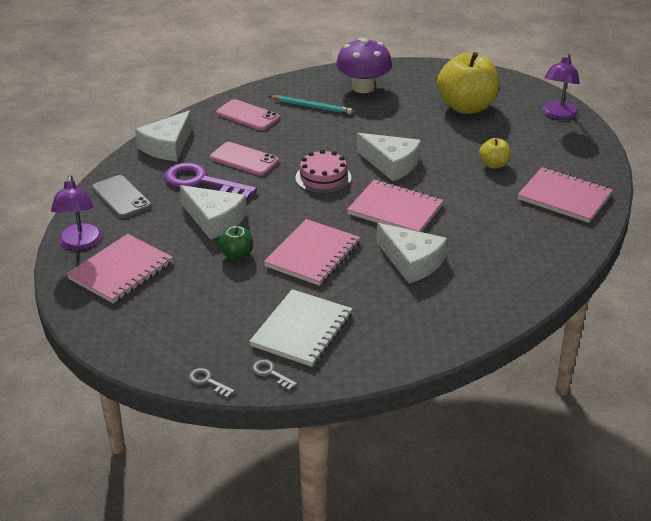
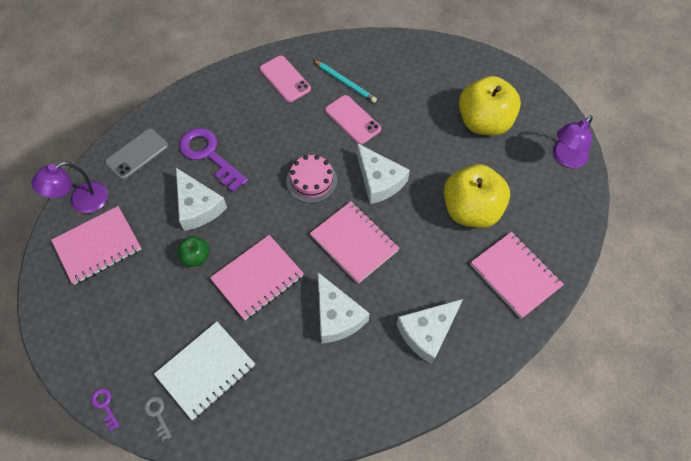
camera: 20 degrees right, 25 degrees up
(80, 243) = (81, 201): purple lamp -> purple lamp turned 45 degrees clockwise
(121, 197) = (137, 154): grey phone -> grey phone turned 60 degrees clockwise
(167, 146) = (201, 100): white cheese -> white cheese (427, 332)
(208, 382) = (105, 405): grey key -> purple key
(244, 159) = (256, 136): pink phone -> pink phone (352, 120)
(363, 87) = (402, 69): purple mushroom -> none
(494, 165) = (471, 210): yellow apple -> yellow apple, size x2.12

